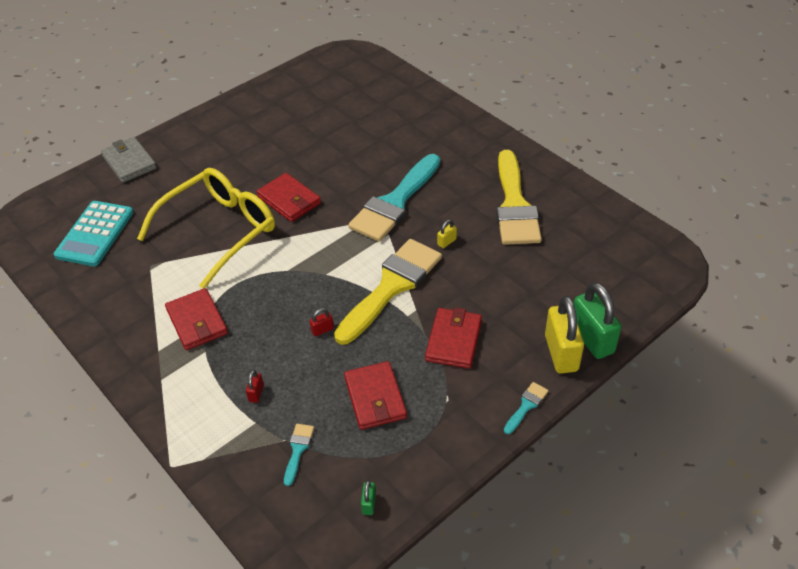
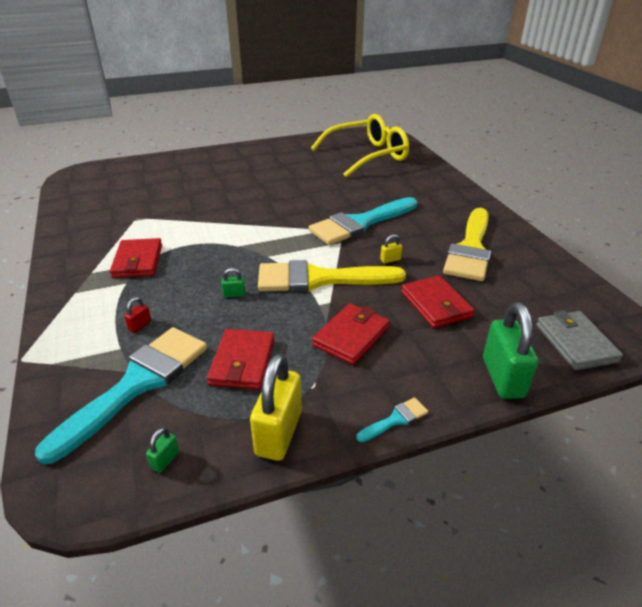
camera: 20 degrees right, 10 degrees down
(95, 234) = (115, 191): turquoise calculator -> none
(129, 162) = (176, 159): grey wallet -> grey wallet (575, 343)
(219, 231) = (205, 209): yellow glasses -> yellow glasses (367, 155)
(289, 200) = (273, 203): red wallet -> red wallet (436, 304)
(298, 450) = (137, 384): turquoise brush -> turquoise brush, size x2.48
(322, 330) = (234, 294): red padlock -> green padlock
(392, 286) = (319, 279): yellow brush -> yellow brush turned 150 degrees counterclockwise
(561, 353) = (461, 380): yellow padlock -> yellow padlock (279, 433)

